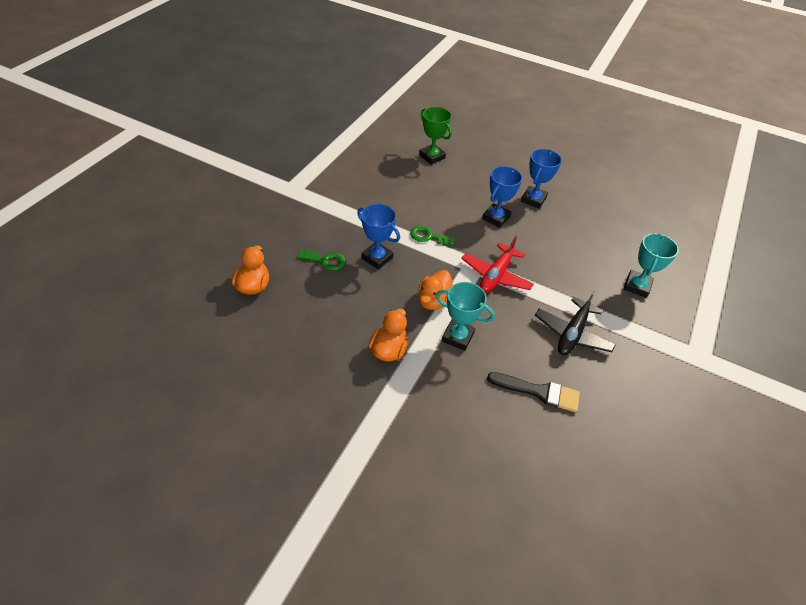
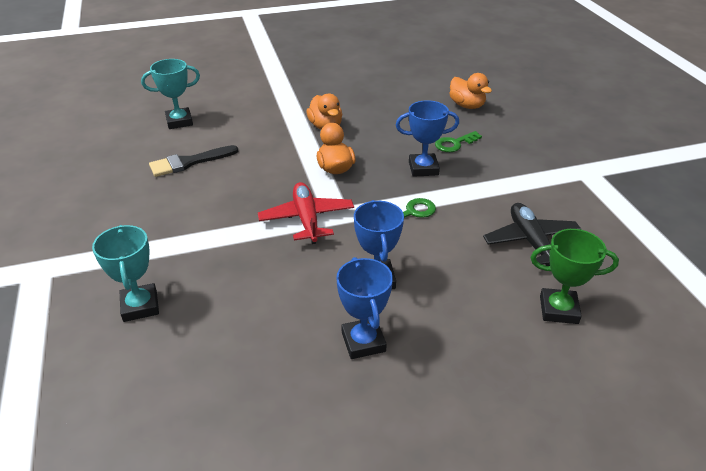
camera: 140 degrees right, 10 degrees down
(457, 337) = (286, 158): turquoise trophy -> turquoise trophy (179, 121)
(572, 333) = (188, 215): black plane -> black plane (531, 242)

